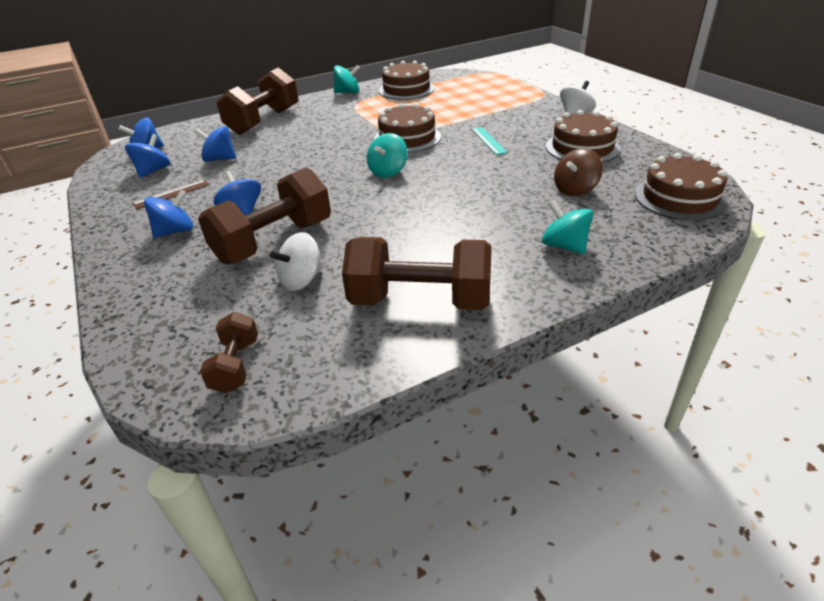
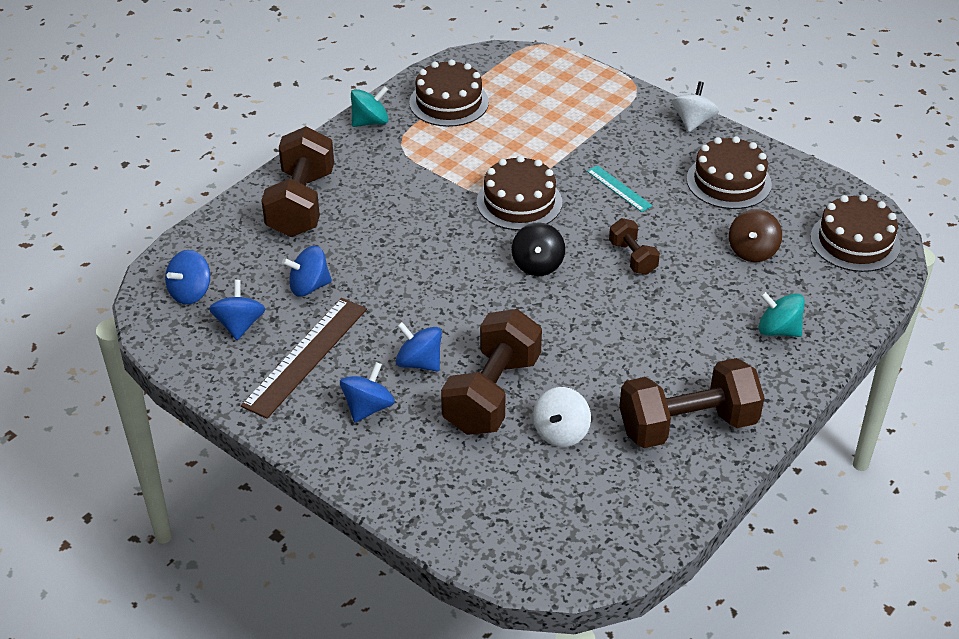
camera: 25 degrees left, 5 degrees up
(172, 194) = (306, 356): brown ruler -> brown ruler, size x1.90
(236, 365) = (577, 532): brown dumbbell -> brown dumbbell (632, 258)
(388, 171) = (537, 265): turquoise spinning top -> black spinning top

